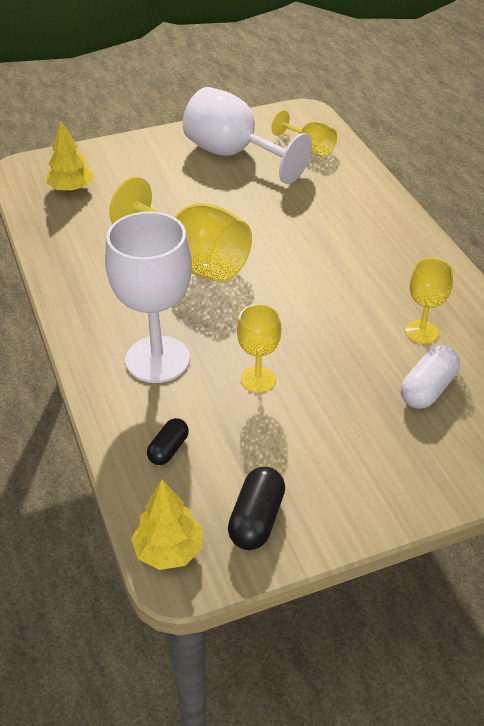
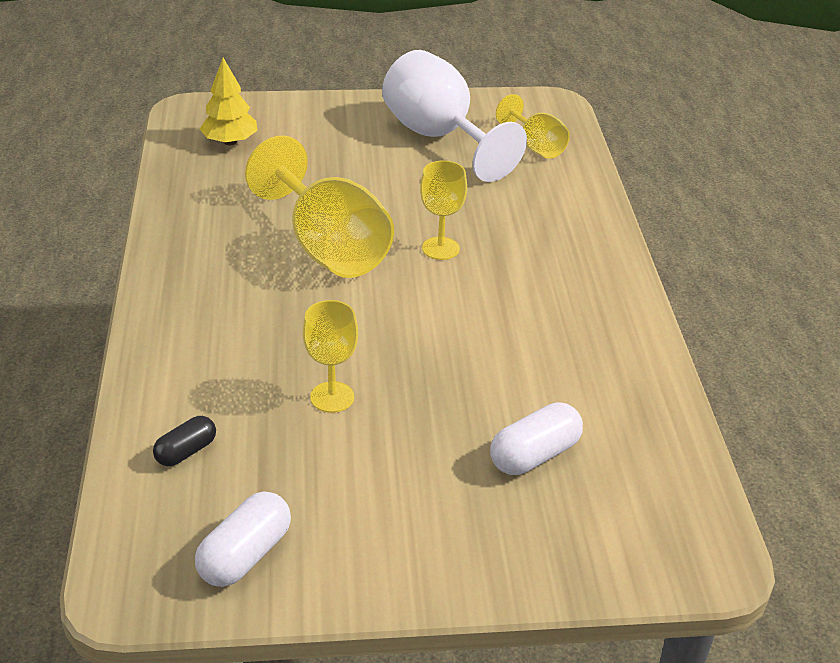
camera: 15 degrees right, 5 degrees down
(157, 359) = (227, 349): white goblet -> none
(169, 550) = (126, 564): yellow tree -> none
(256, 520) = (245, 555): black capsule -> white capsule
(421, 332) = (563, 386): yellow goblet -> yellow goblet (440, 248)

